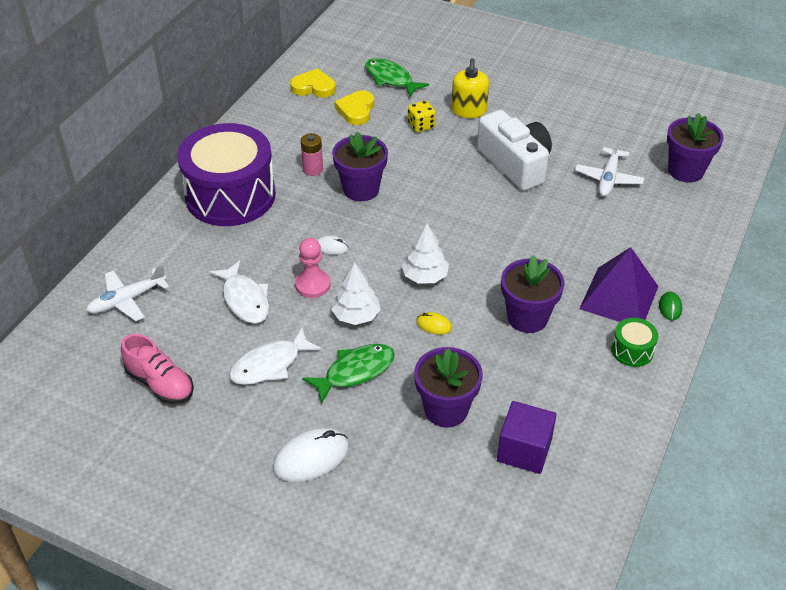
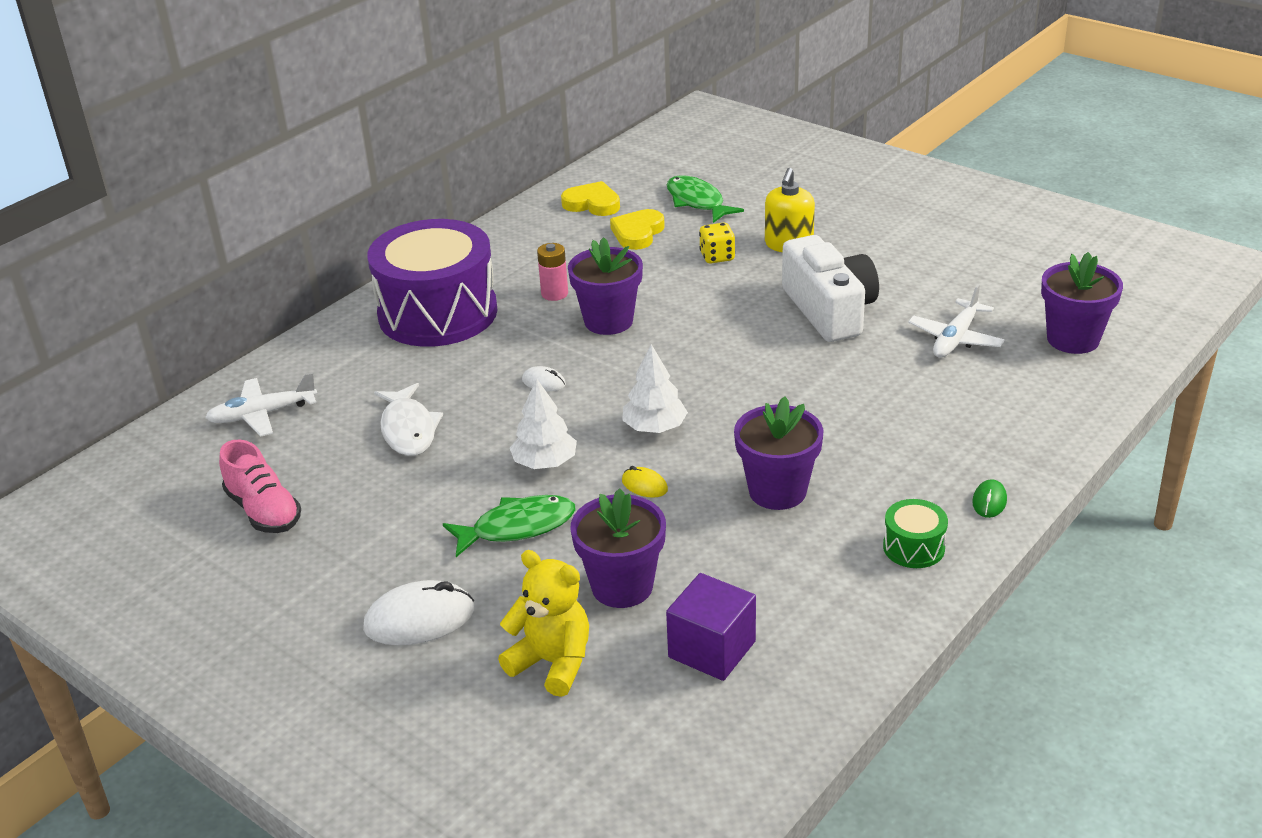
camera: 15 degrees right, 10 degrees down
(270, 365) = (410, 506): white fish -> none
(312, 285) = (502, 422): pink pawn -> none
(418, 478) = (552, 663): none -> yellow teddy bear
(619, 297) = (918, 481): purple pyramid -> none

